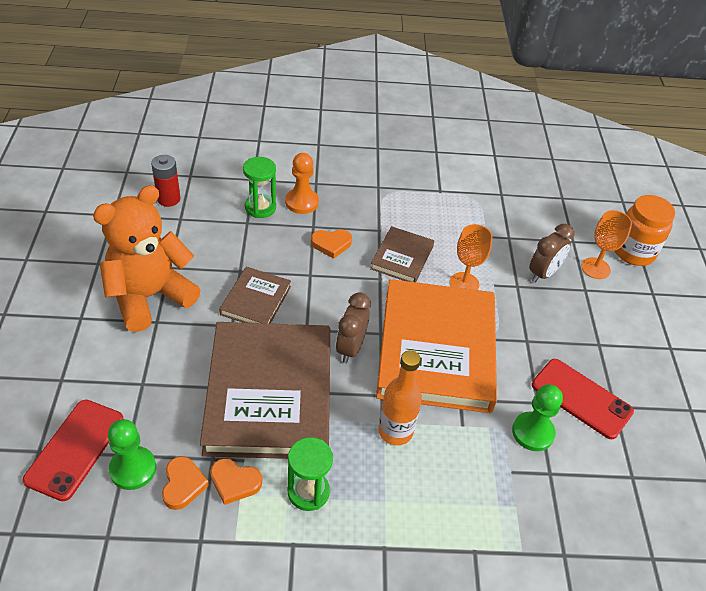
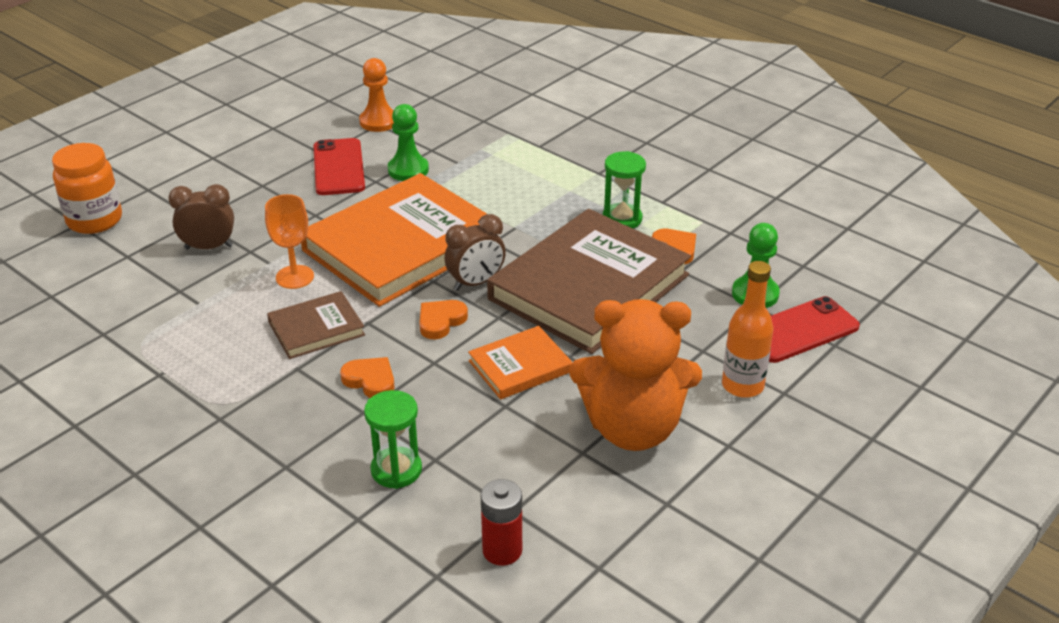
camera: 135 degrees left, 10 degrees down
(183, 485) = (719, 266): orange heart -> orange heart (441, 321)
(255, 300) = (520, 366): brown book -> orange book
(302, 202) = (337, 449): orange pawn -> orange pawn (379, 122)
(395, 431) = (512, 217): orange bottle -> orange bottle (742, 385)
(595, 268) = (154, 227): orange goblet -> none

